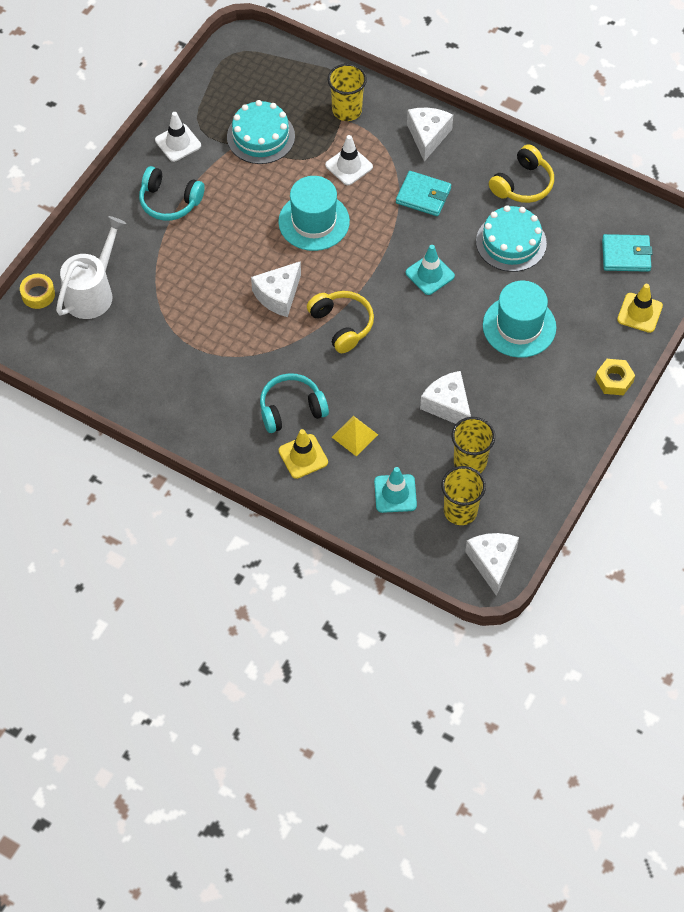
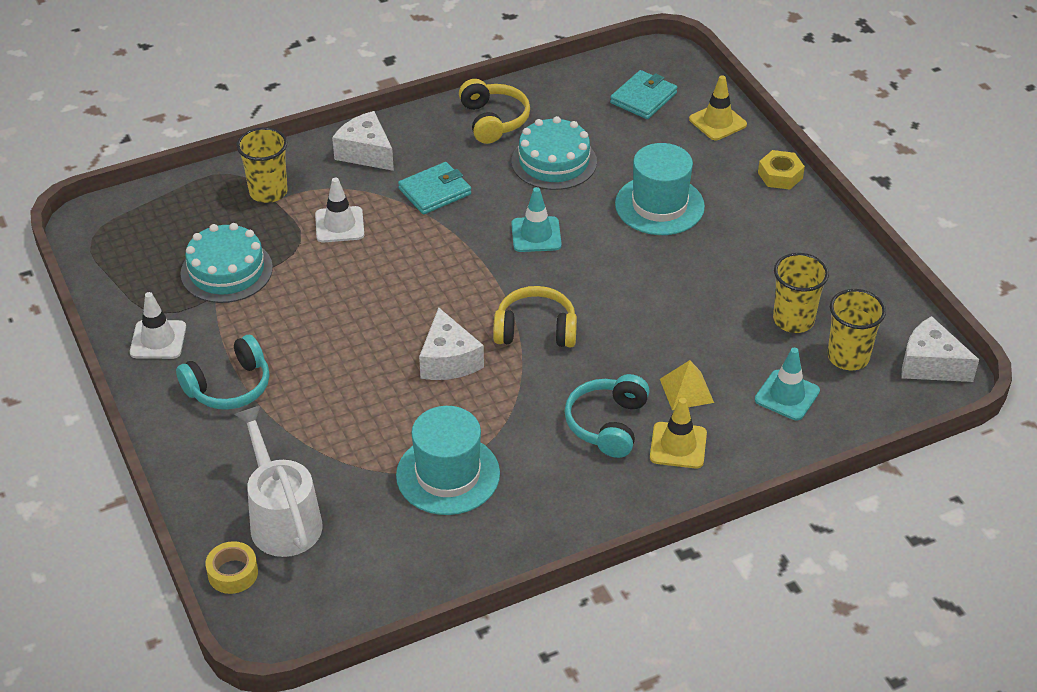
camera: 55 degrees left, 15 degrees down
(314, 221) = (381, 285): turquoise hat -> turquoise hat (448, 474)
(448, 405) = (709, 301): white cheese -> none

